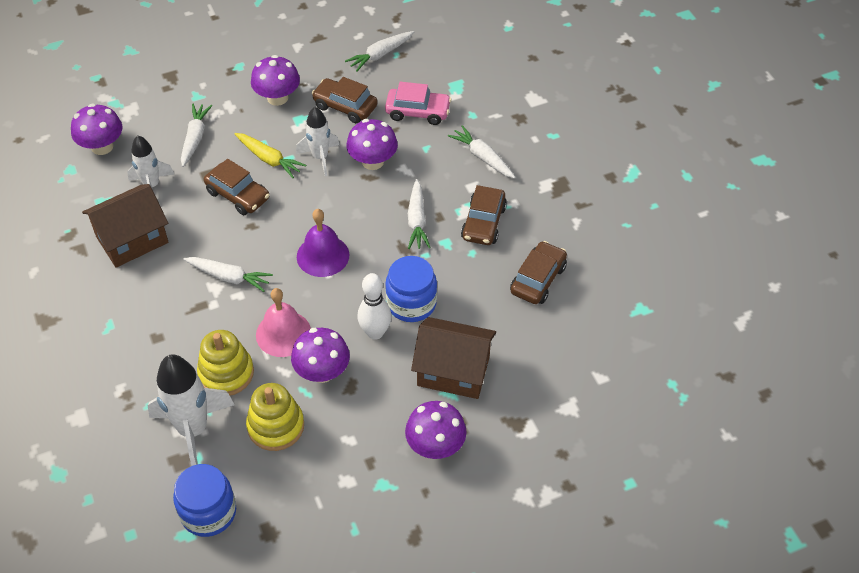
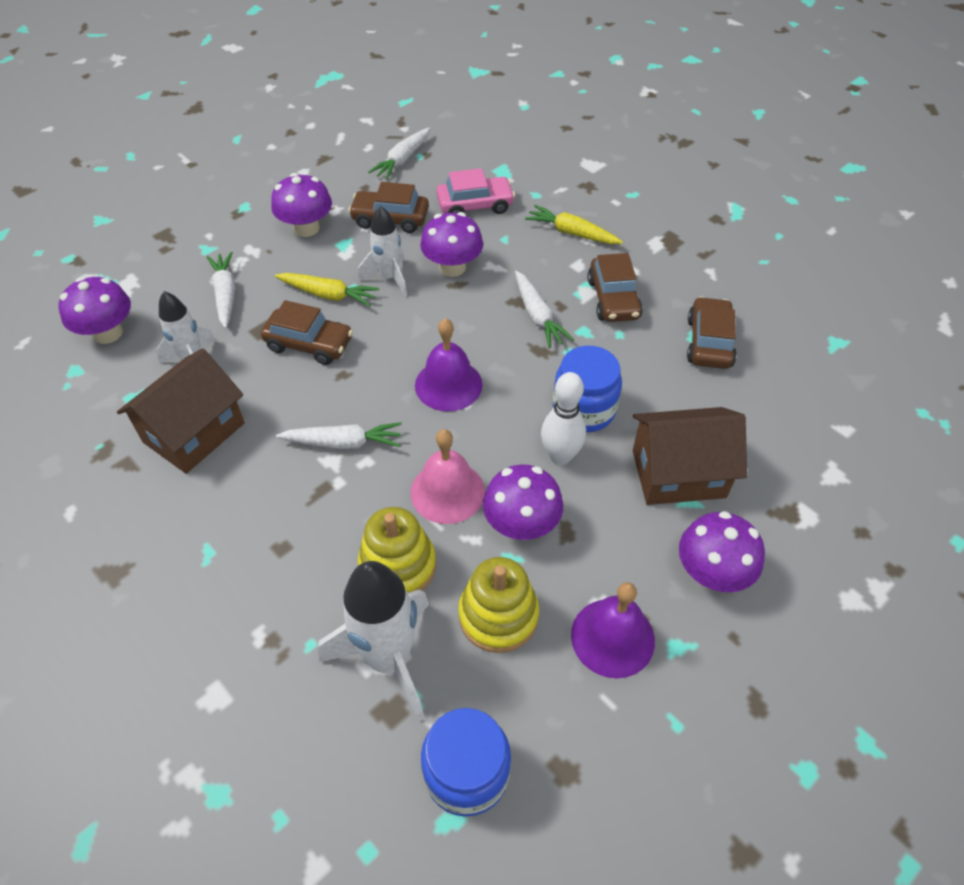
camera: 20 degrees left, 0 degrees up
(343, 464) = (612, 637): none -> purple bell
(482, 157) = (572, 233): white carrot -> yellow carrot

